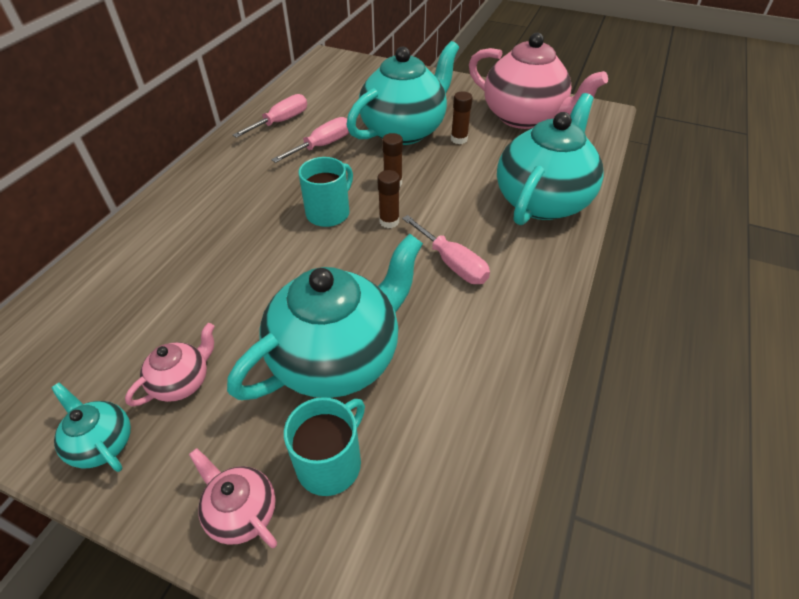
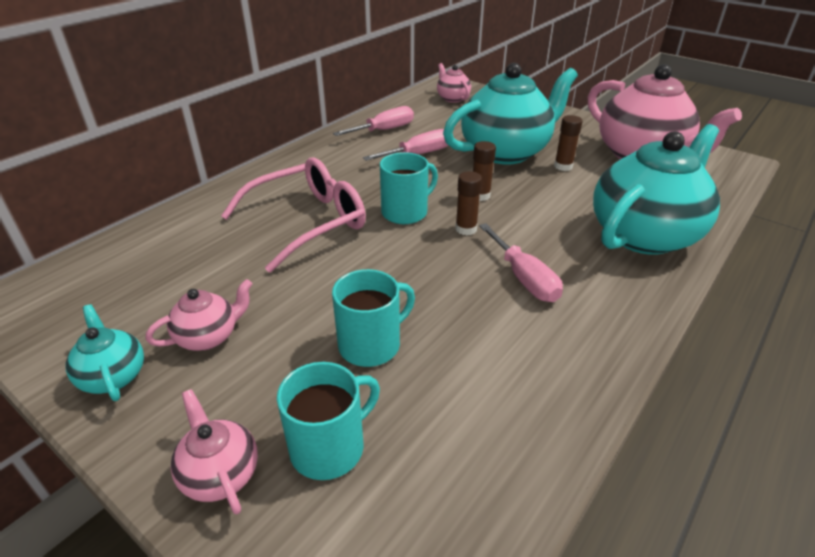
camera: 15 degrees right, 10 degrees down
(239, 239) = (309, 221): none -> pink glasses
(337, 357) = (371, 345): turquoise teapot -> turquoise mug
(338, 74) = (452, 98): none -> pink teapot

